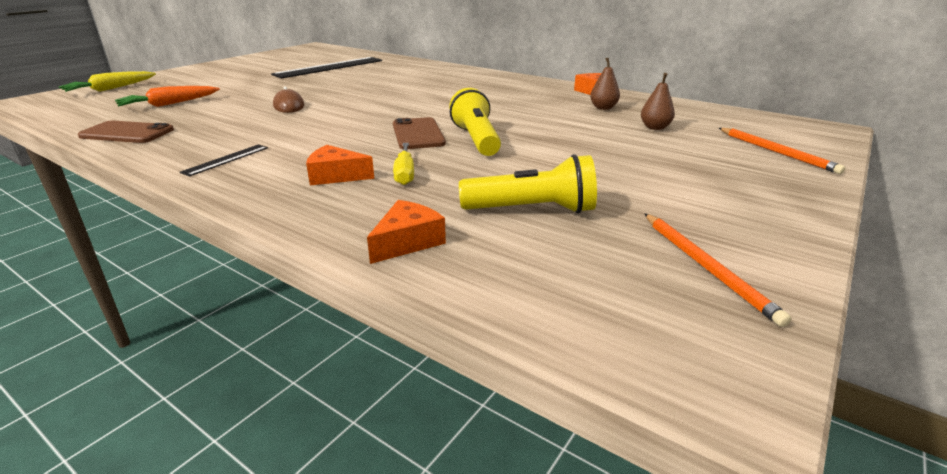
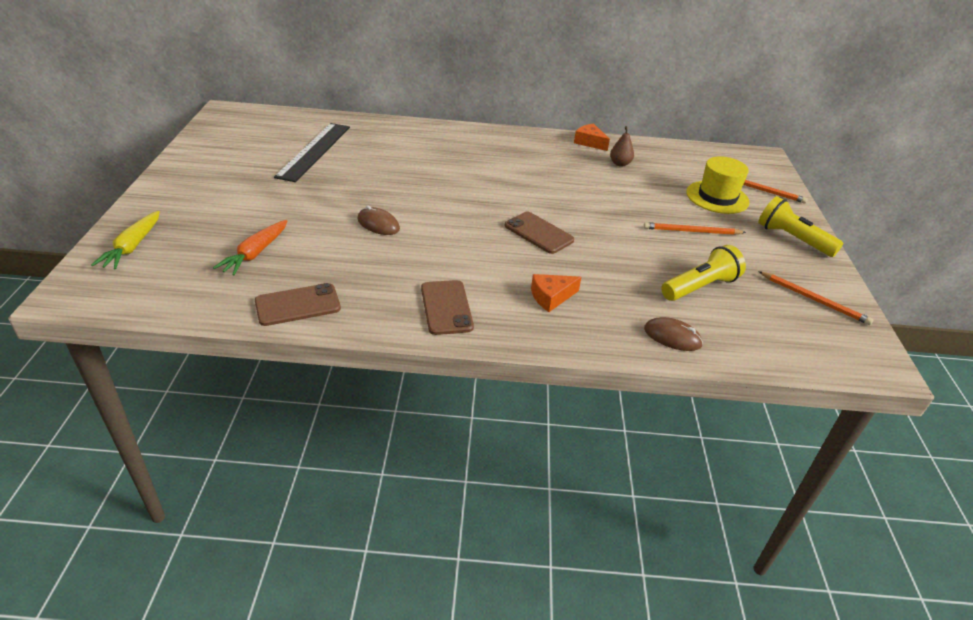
camera: 35 degrees left, 10 degrees up
(226, 160) = (446, 307): black ruler -> brown phone
(404, 174) = (590, 279): yellow screwdriver -> none
(407, 242) = (672, 337): orange cheese -> brown mouse
(476, 139) = (585, 227): yellow flashlight -> yellow flashlight (792, 239)
(607, 165) = (691, 231): none -> orange pencil
(655, 127) = (675, 181): brown pear -> none
(694, 147) = (717, 197): none -> yellow hat

